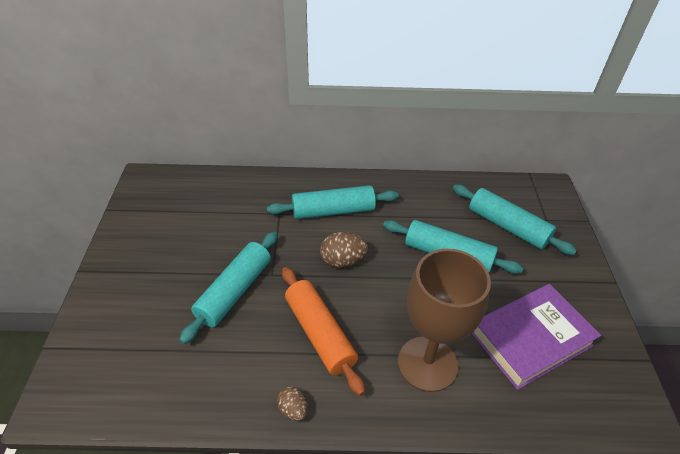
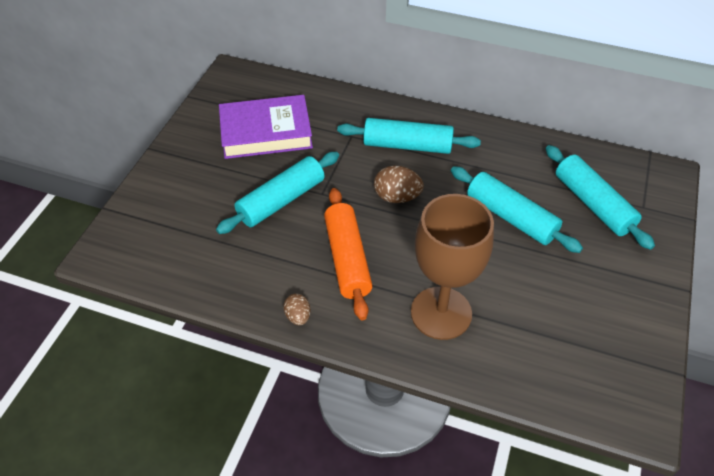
camera: 20 degrees right, 5 degrees up
(531, 339) = (560, 320): purple book -> purple book (266, 132)

